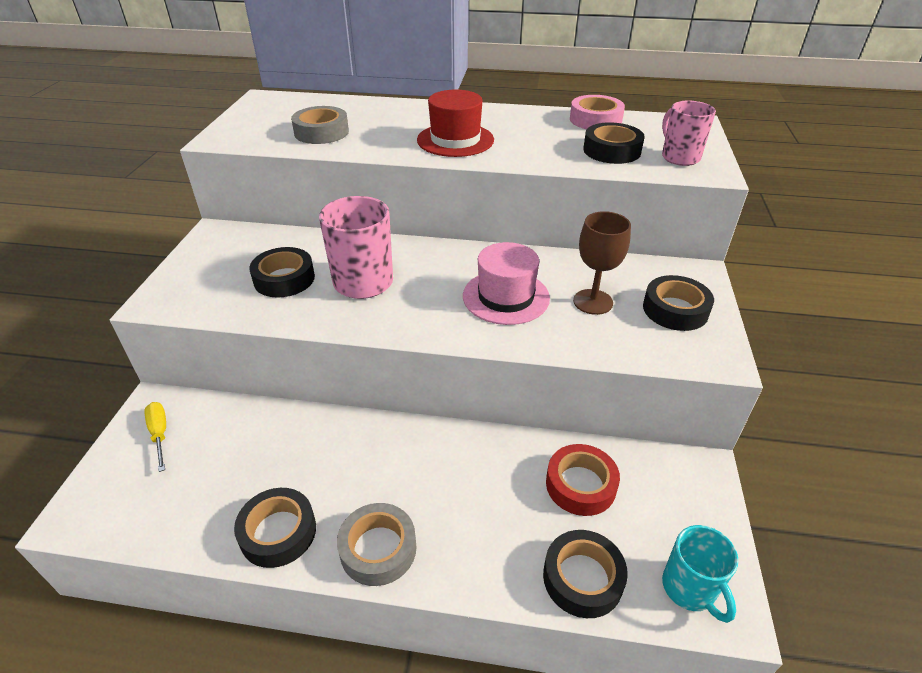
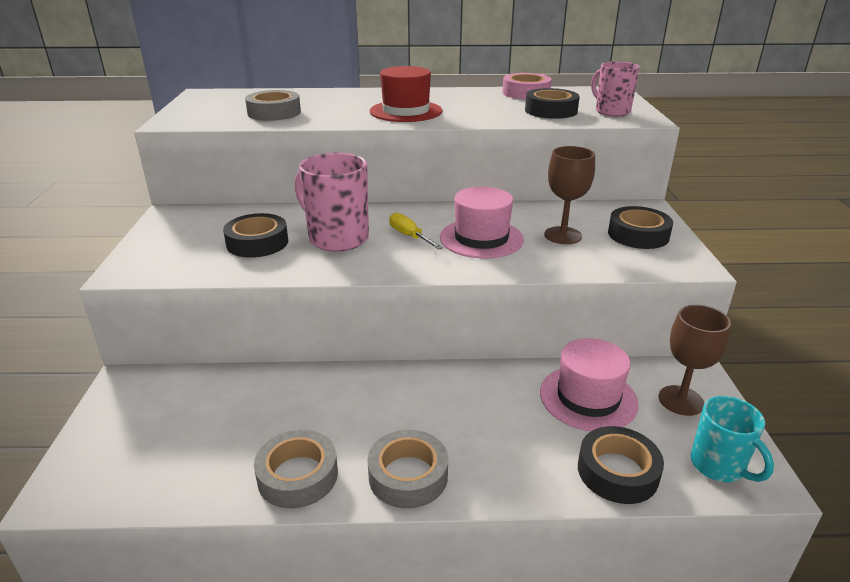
camera: 10 degrees left, 10 degrees down
(160, 434) = (140, 407): yellow screwdriver -> yellow screwdriver (409, 236)
(278, 532) = (298, 475): black tape -> grey tape
(580, 485) = (588, 398): red tape -> pink hat
(676, 502) = (681, 400): none -> brown goblet

